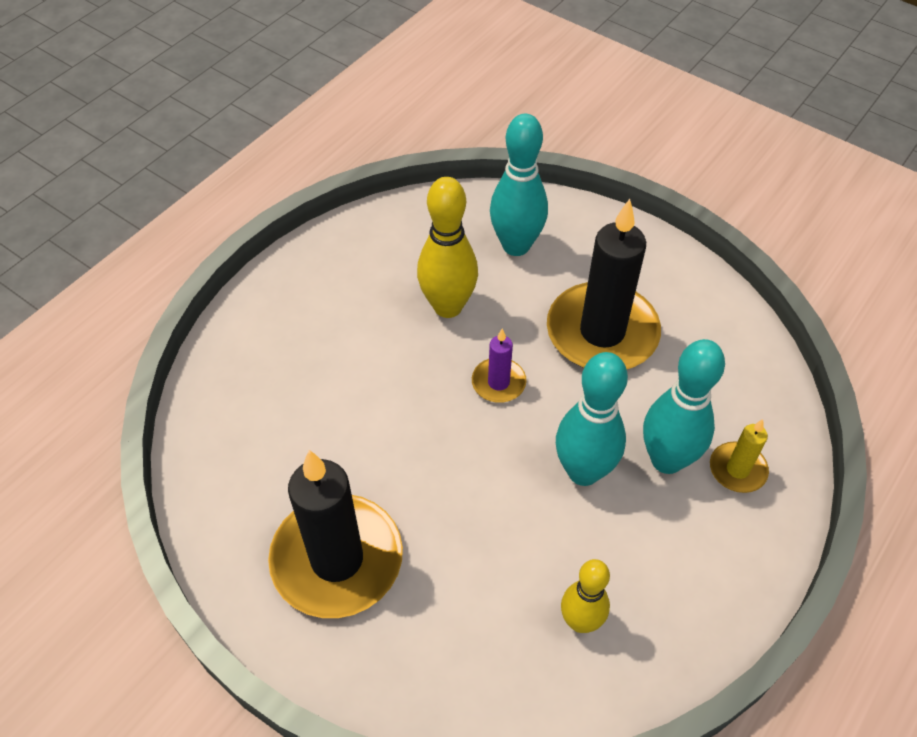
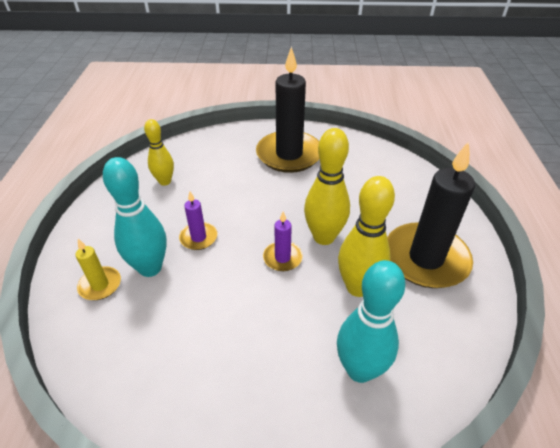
camera: 145 degrees right, 10 degrees down
(427, 380) = (324, 237): none -> yellow bowling pin
(583, 471) = (198, 237): turquoise bowling pin -> purple candle
(602, 332) = (239, 330): black candle -> black candle (425, 258)

